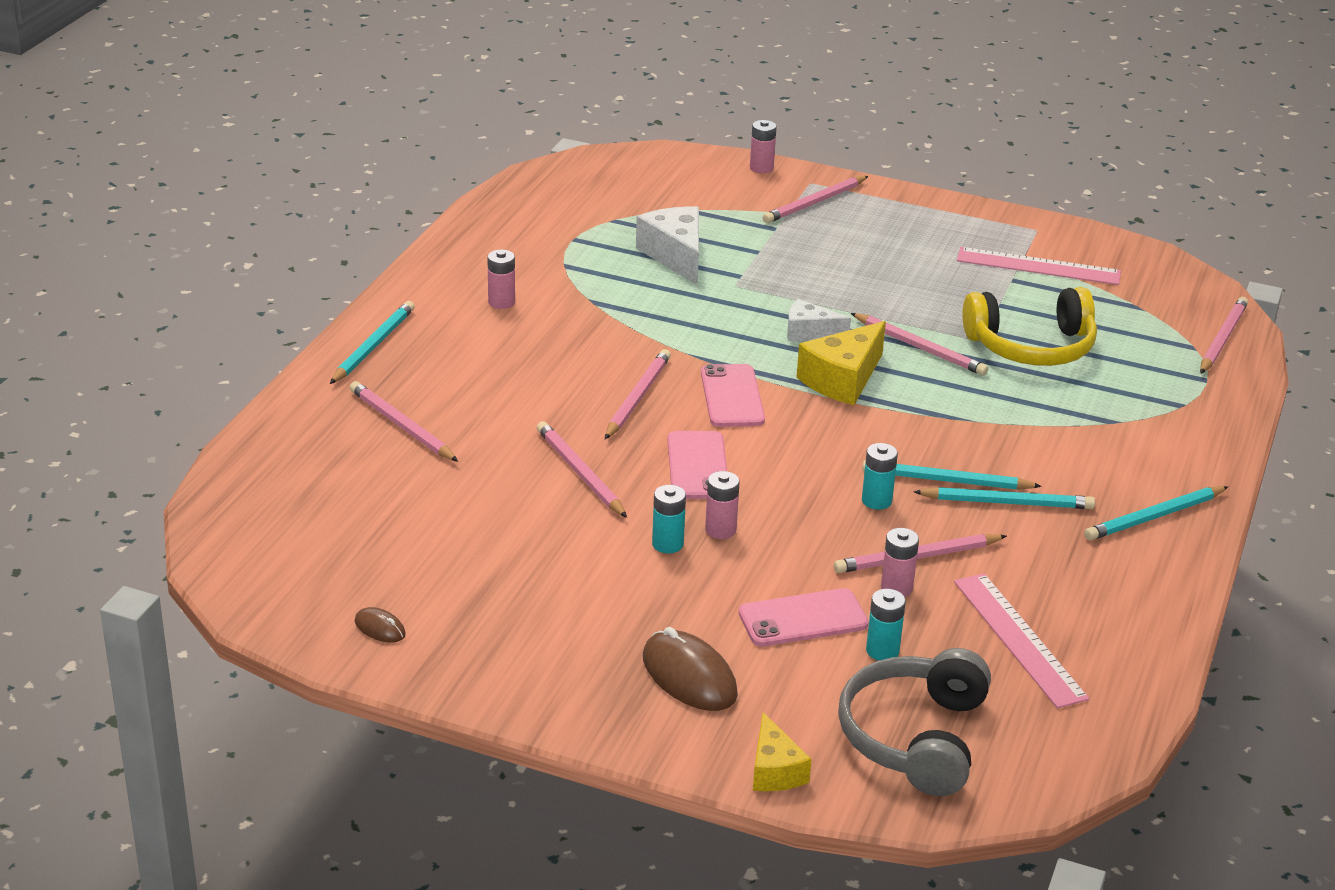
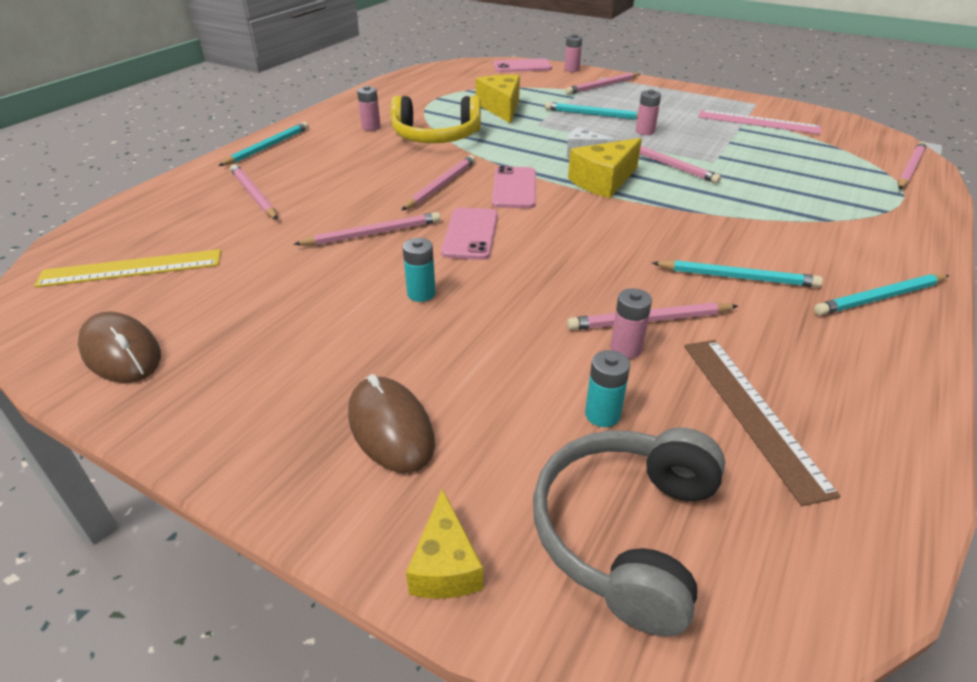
camera: 10 degrees right, 5 degrees up
(318, 536) = (131, 268): none -> yellow ruler
(380, 628) = (121, 352): brown mouse -> brown mouse, size x1.99
(580, 473) = (372, 234): pink pencil -> pink pencil turned 90 degrees clockwise
(675, 256) = (501, 108): white cheese -> yellow cheese
(720, 530) = (472, 285): pink battery -> pink battery (645, 131)
(803, 618) = (526, 373): pink phone -> pink phone (522, 66)
(876, 501) = (617, 269): turquoise battery -> none
(947, 480) = (682, 256): turquoise pencil -> turquoise pencil (594, 115)
(1019, 639) = (752, 412): pink ruler -> brown ruler
(1031, 346) = (755, 167): yellow headphones -> yellow headphones (436, 137)

